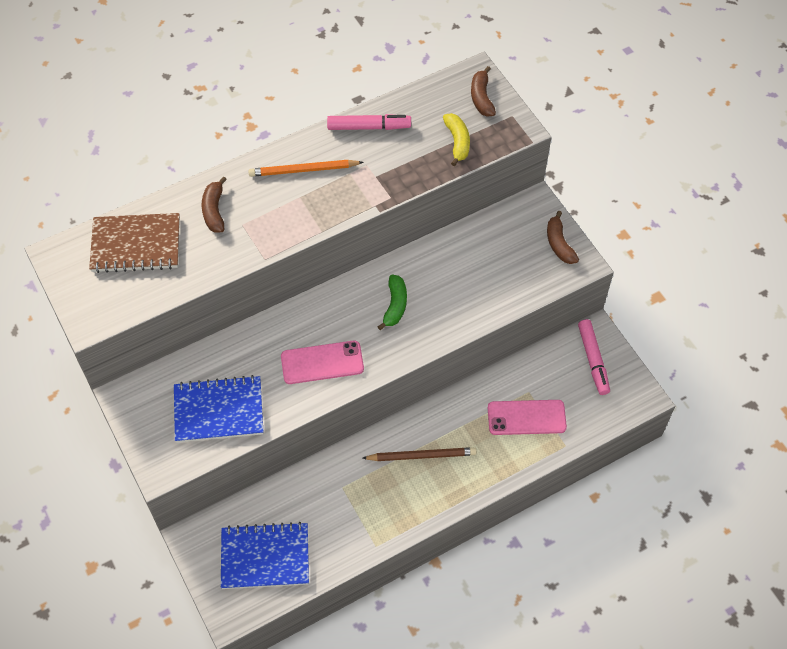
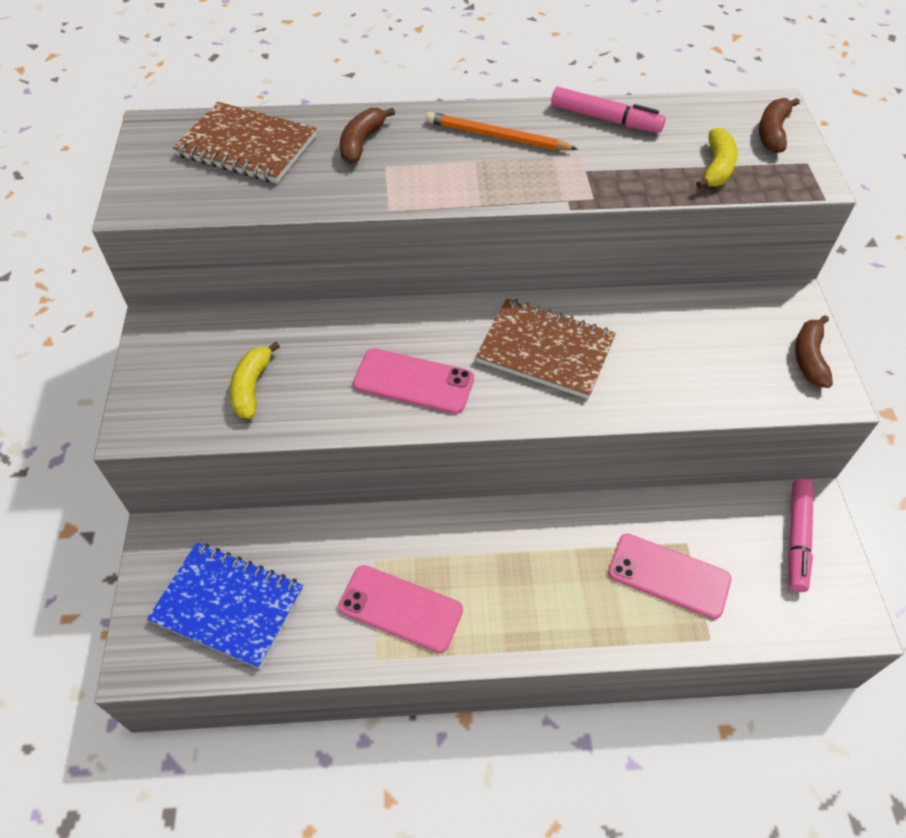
camera: 25 degrees right, 5 degrees down
(219, 411) = (252, 387): blue notebook -> yellow banana
(374, 510) = (400, 608): none -> pink phone
(395, 305) = (545, 350): green banana -> brown notebook
(421, 455) = (500, 564): brown pencil -> none

